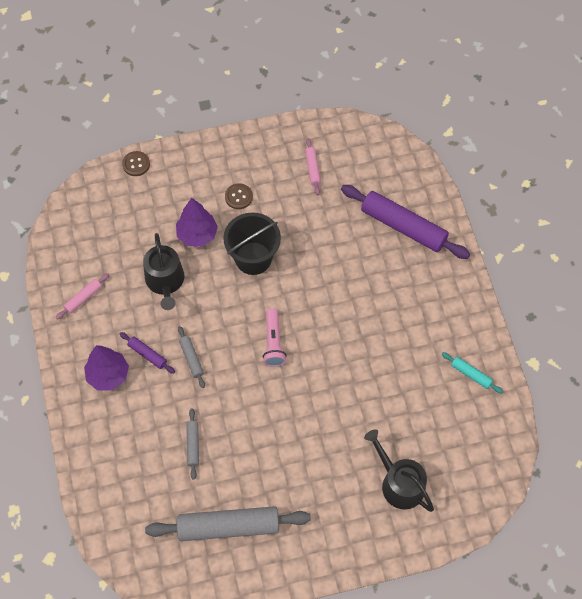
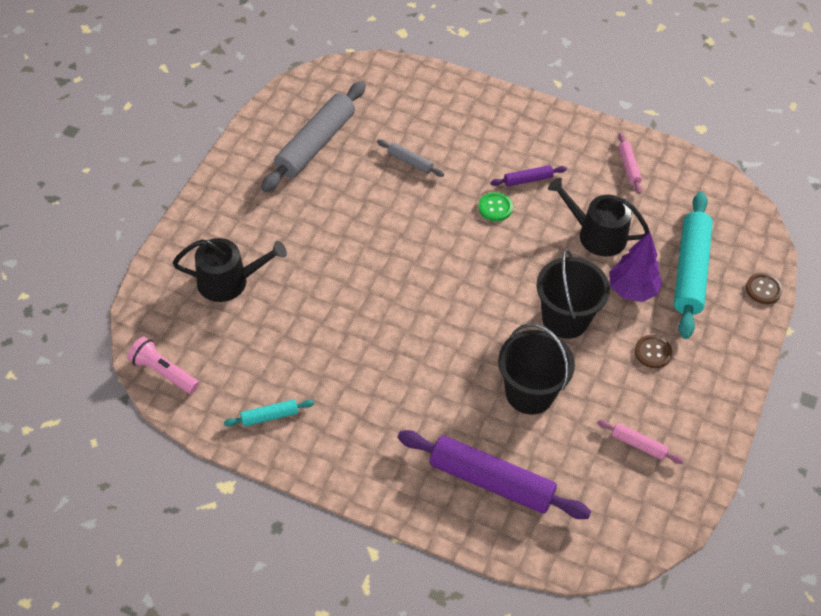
camera: 125 degrees right, 10 degrees down
(108, 375) = (531, 143): purple tree -> none
(153, 211) = (690, 271): none -> turquoise rolling pin
(191, 358) = (495, 208): grey rolling pin -> green button
(273, 343) = (456, 277): pink flashlight -> pink flashlight (163, 372)
(326, 244) = (530, 393): none -> black bucket
(403, 227) = (491, 481): purple rolling pin -> purple rolling pin turned 45 degrees clockwise

